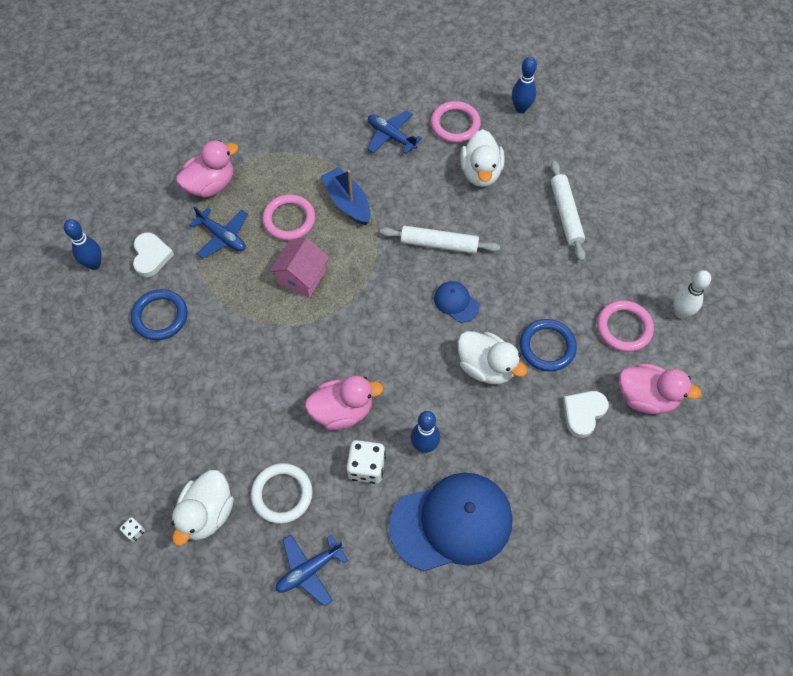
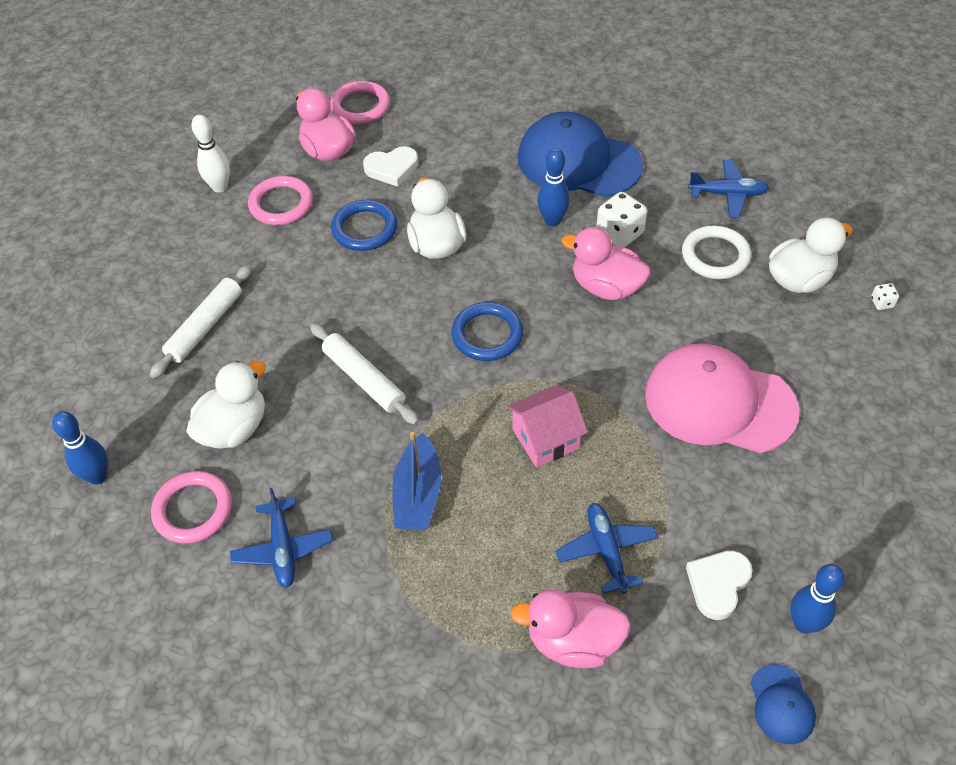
camera: 140 degrees left, 10 degrees down
(160, 316) = (747, 496): blue ring -> blue ring (487, 335)
(210, 369) = (719, 402): none -> pink cap
(289, 219) = (506, 519): pink ring -> pink ring (360, 106)
(456, 302) = (406, 313): blue cap -> blue cap (781, 704)

